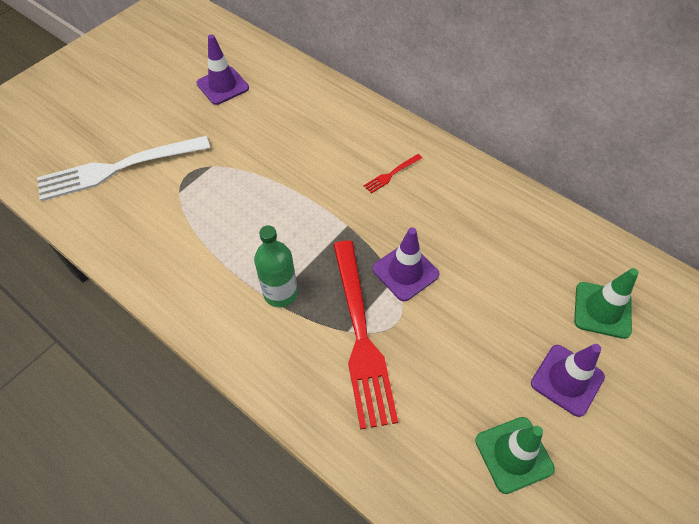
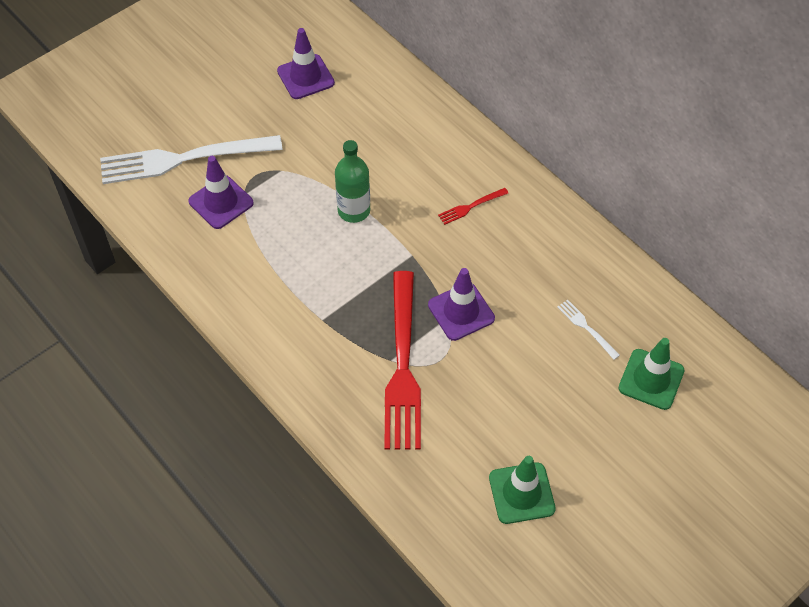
camera: 10 degrees right, 0 degrees up
(280, 293) = (331, 314): green bottle -> green bottle (354, 210)
(526, 269) = (586, 327): none -> white fork
(567, 380) = (593, 438): purple traffic cone -> purple traffic cone (221, 202)

